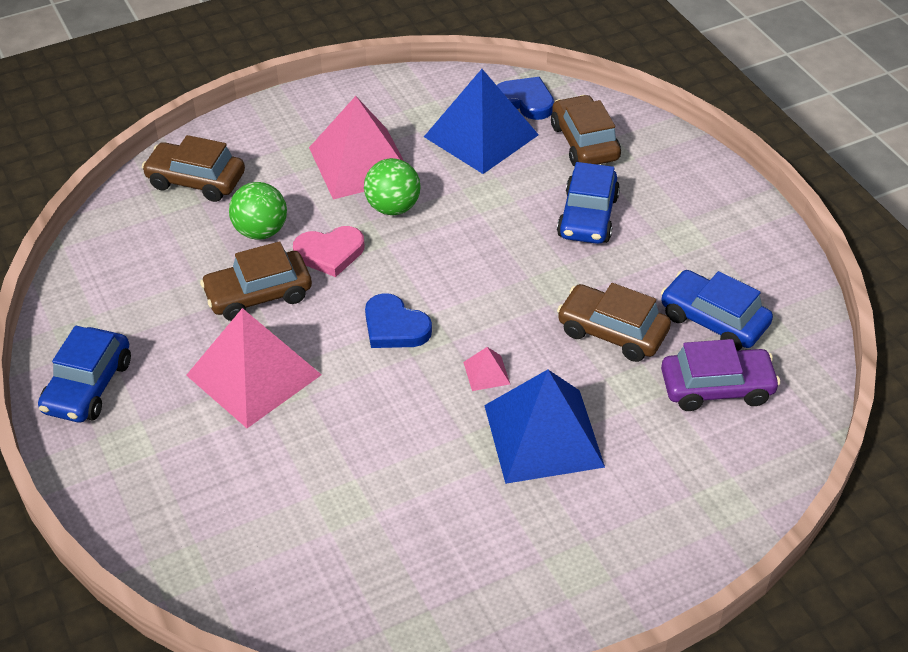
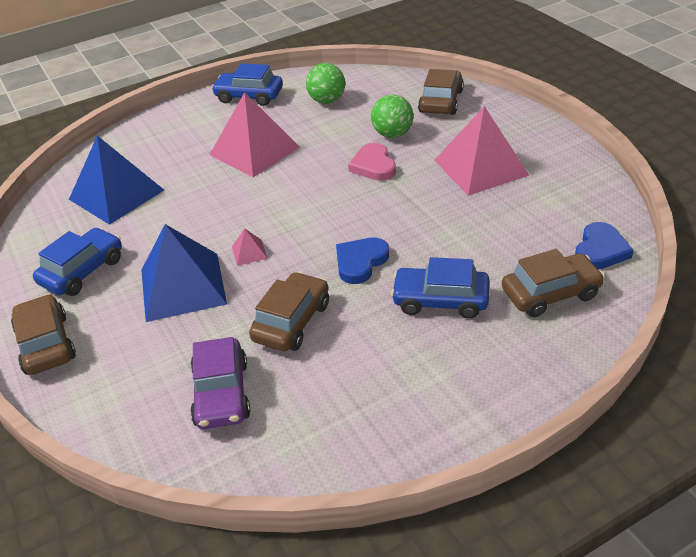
camera: 90 degrees right, 5 degrees down
(258, 295) = (328, 142): brown car -> brown car (46, 344)
(393, 207) = (430, 189): green ball -> green ball (327, 101)
(394, 327) = (298, 203): blue heart -> blue heart (360, 262)
(481, 135) = (538, 227): blue pyramid -> blue pyramid (116, 194)
(713, 320) = (307, 392): blue car -> blue car (83, 271)

